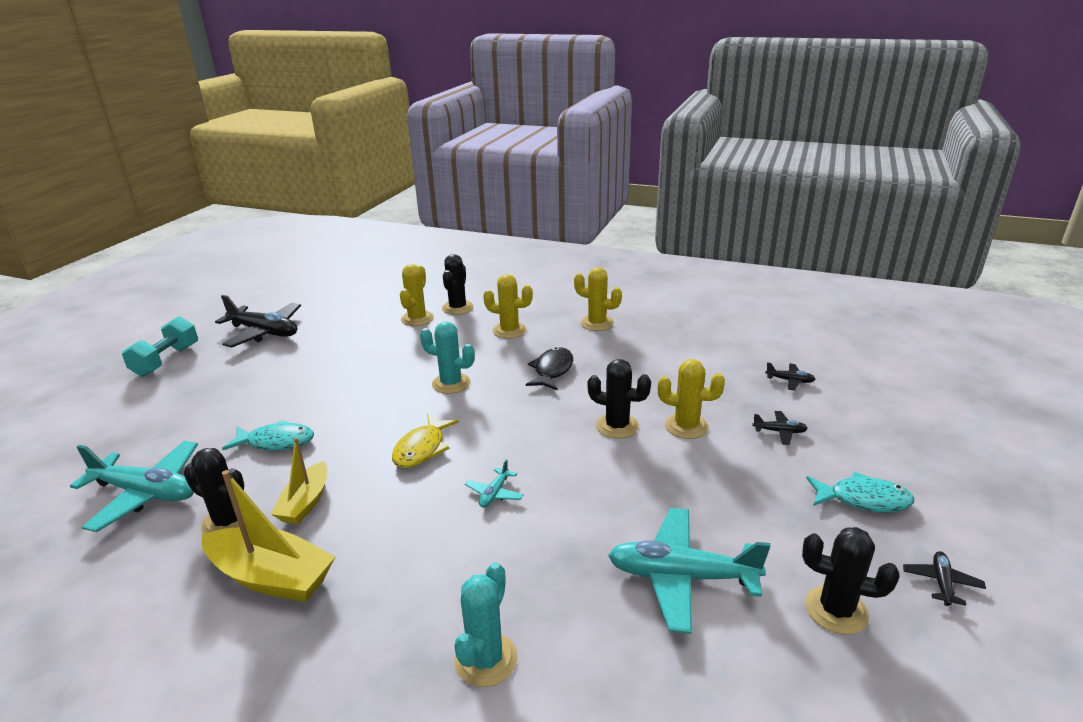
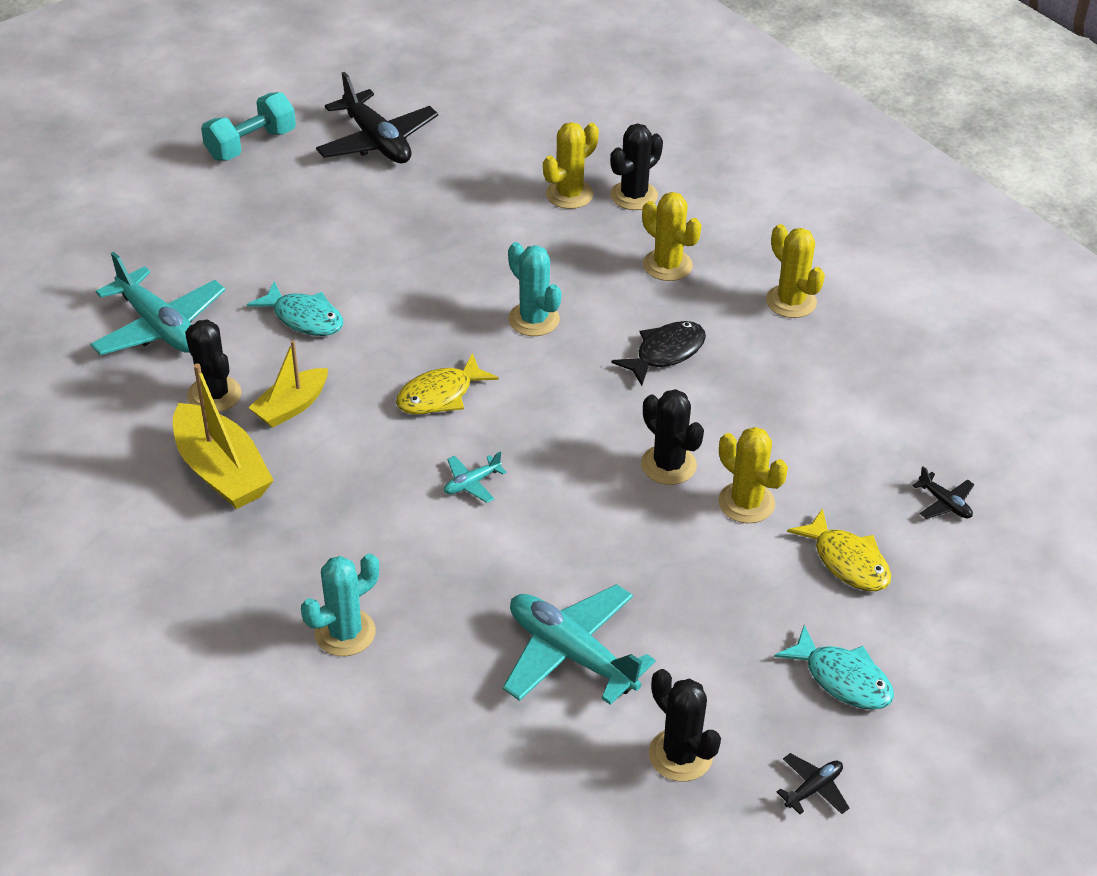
camera: 30 degrees right, 15 degrees up
(779, 432) = (847, 561): black plane -> yellow fish

